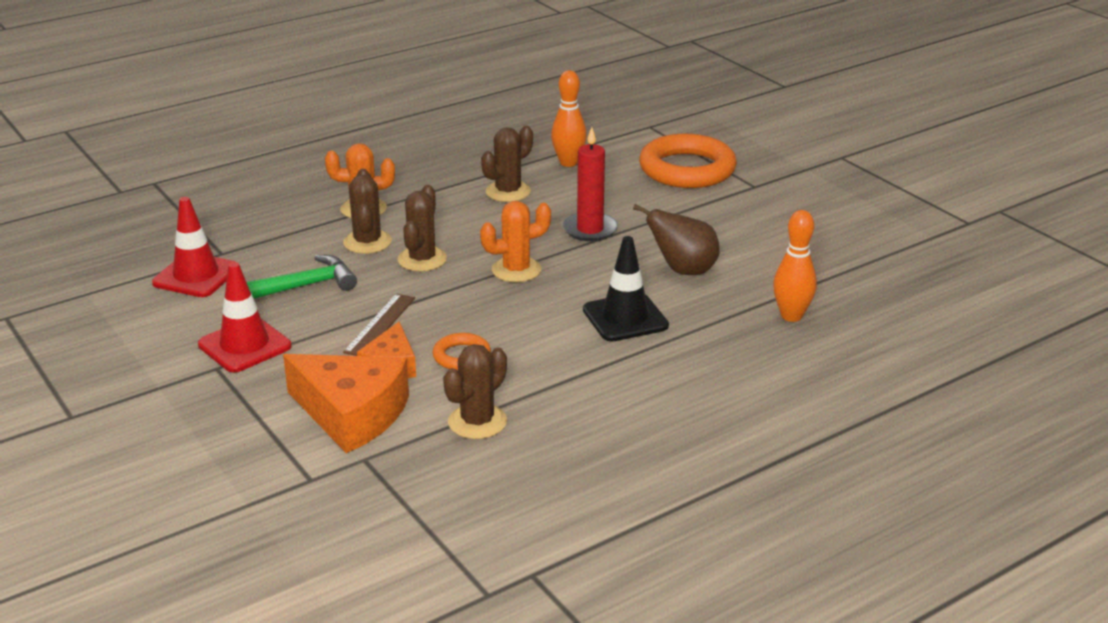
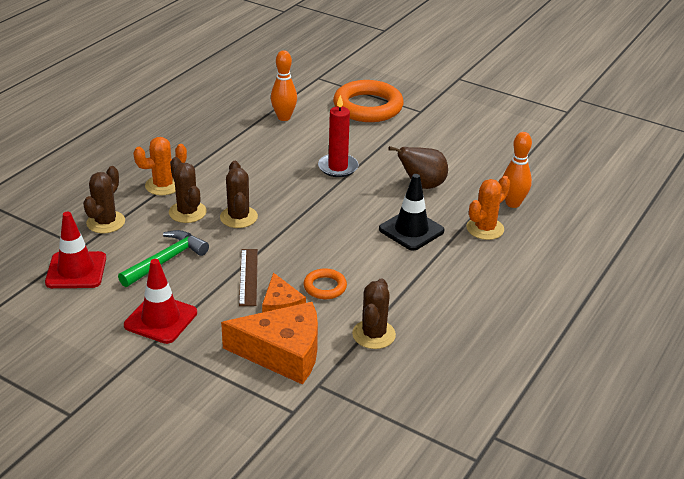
camera: 25 degrees left, 5 degrees up
(508, 192) = (259, 149): brown cactus -> brown cactus (106, 222)
(516, 270) = (311, 210): orange cactus -> orange cactus (485, 229)

